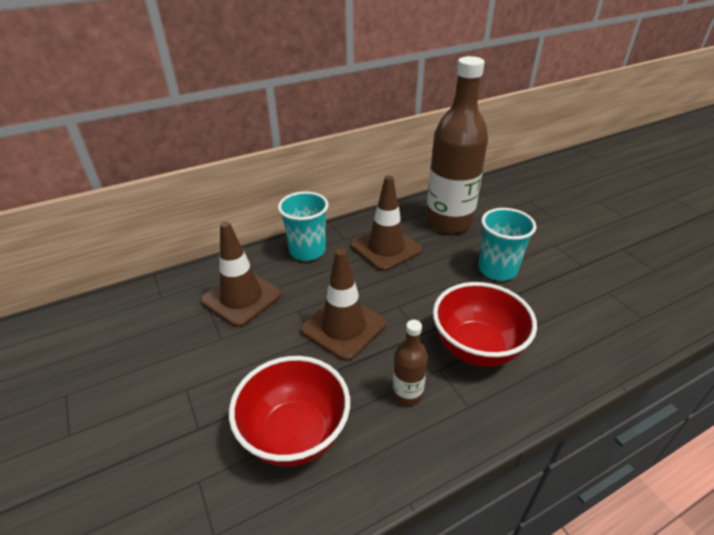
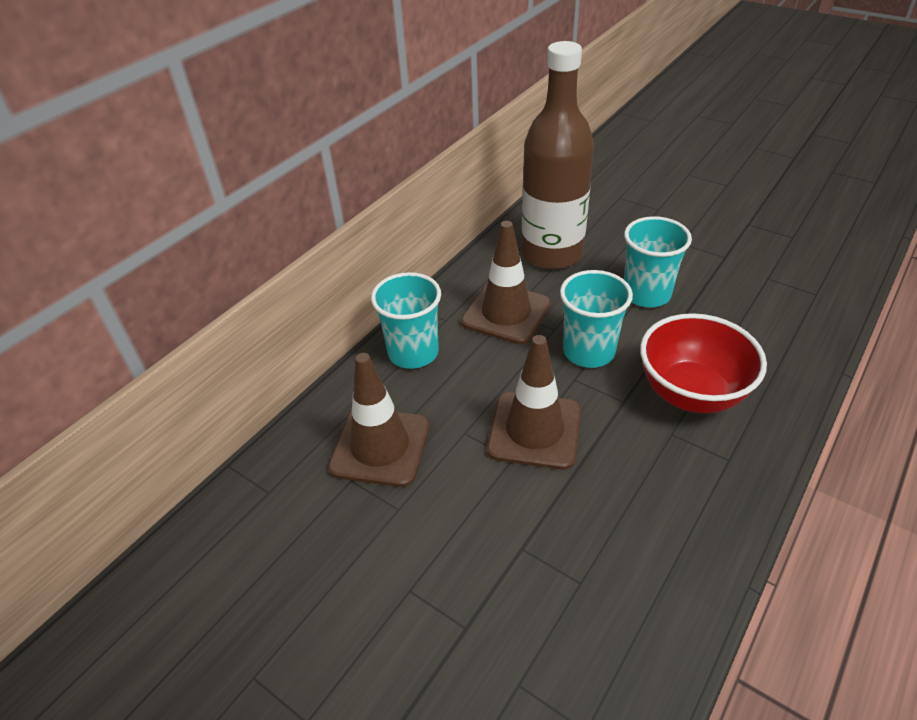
camera: 25 degrees left, 5 degrees up
(295, 434) = (581, 577): red bowl -> none
(407, 394) = (661, 475): brown bottle -> none
(423, 292) = (588, 351): none -> turquoise cup

